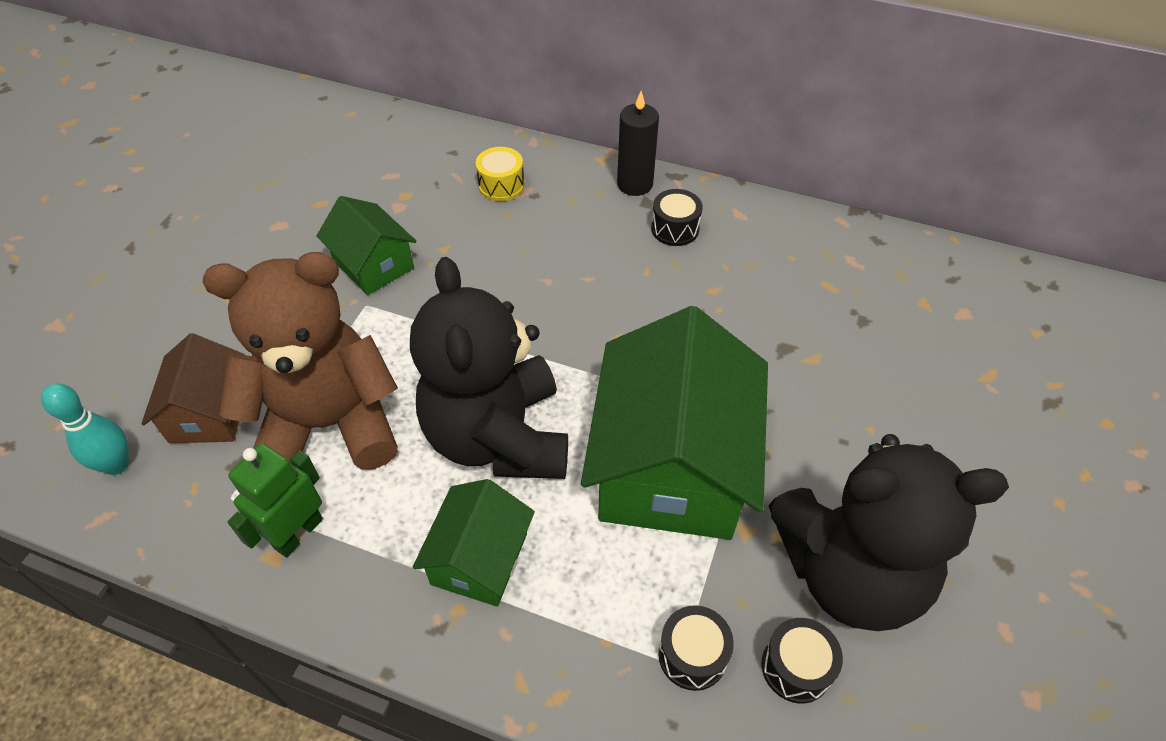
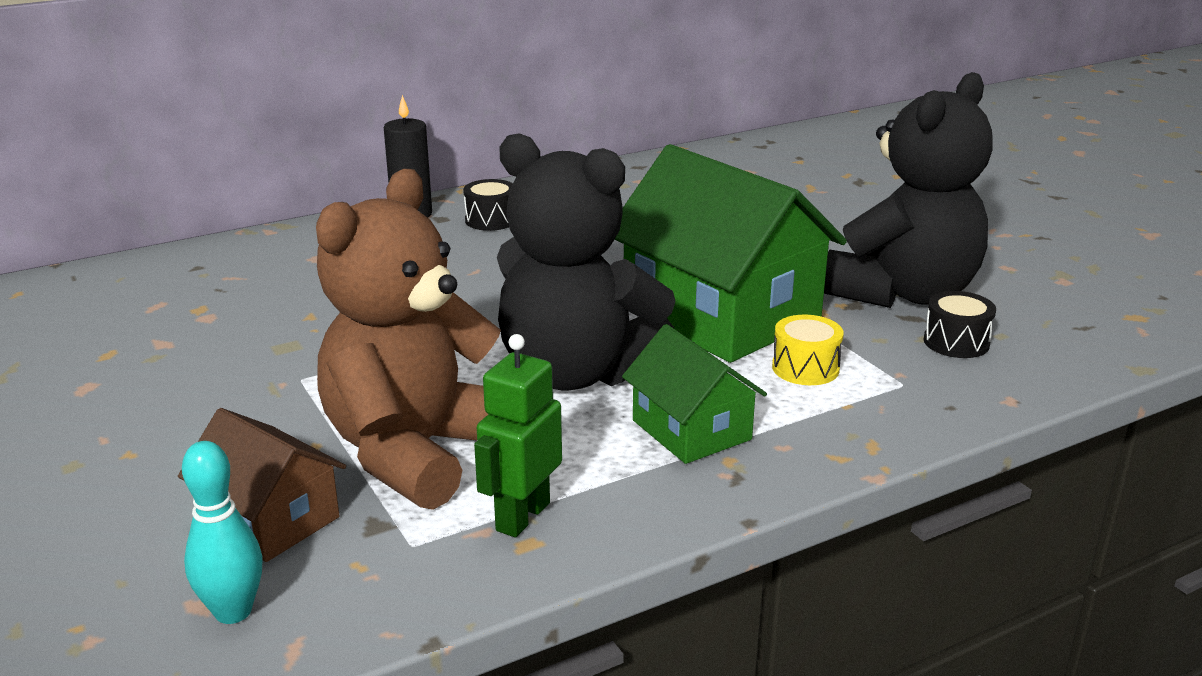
camera: 50 degrees left, 25 degrees down
(298, 533) = (522, 516): green robot -> green robot turned 45 degrees clockwise
(373, 264) = (255, 356): green house -> none
(501, 185) = (290, 263): yellow drum -> yellow drum (805, 368)
(692, 655) = (901, 375): black drum -> none

